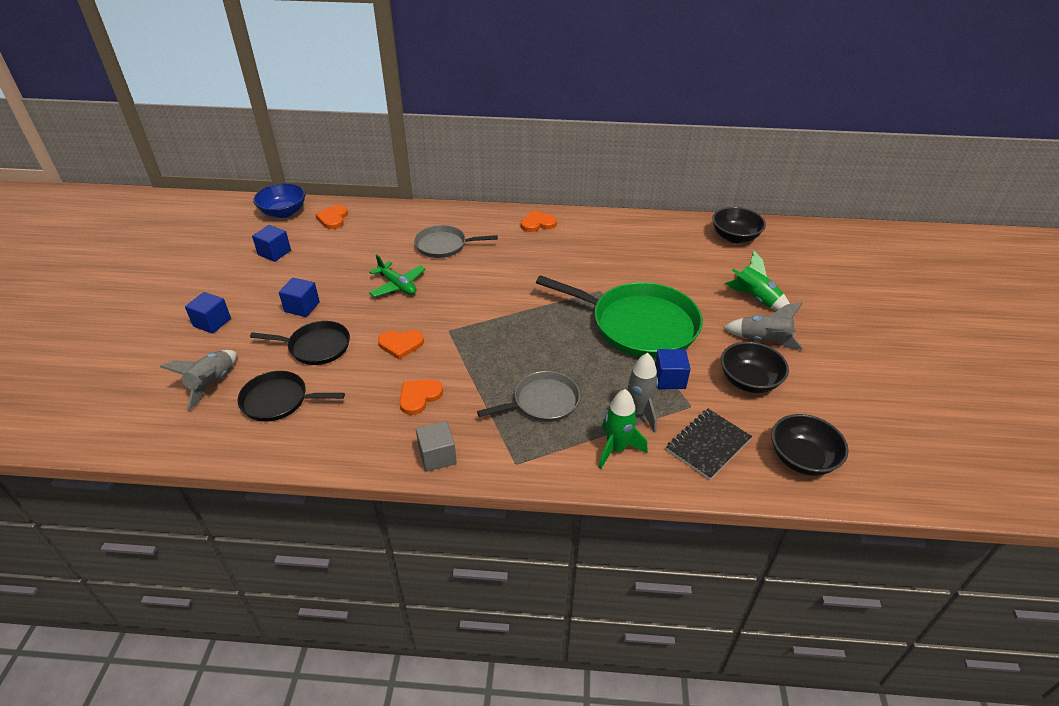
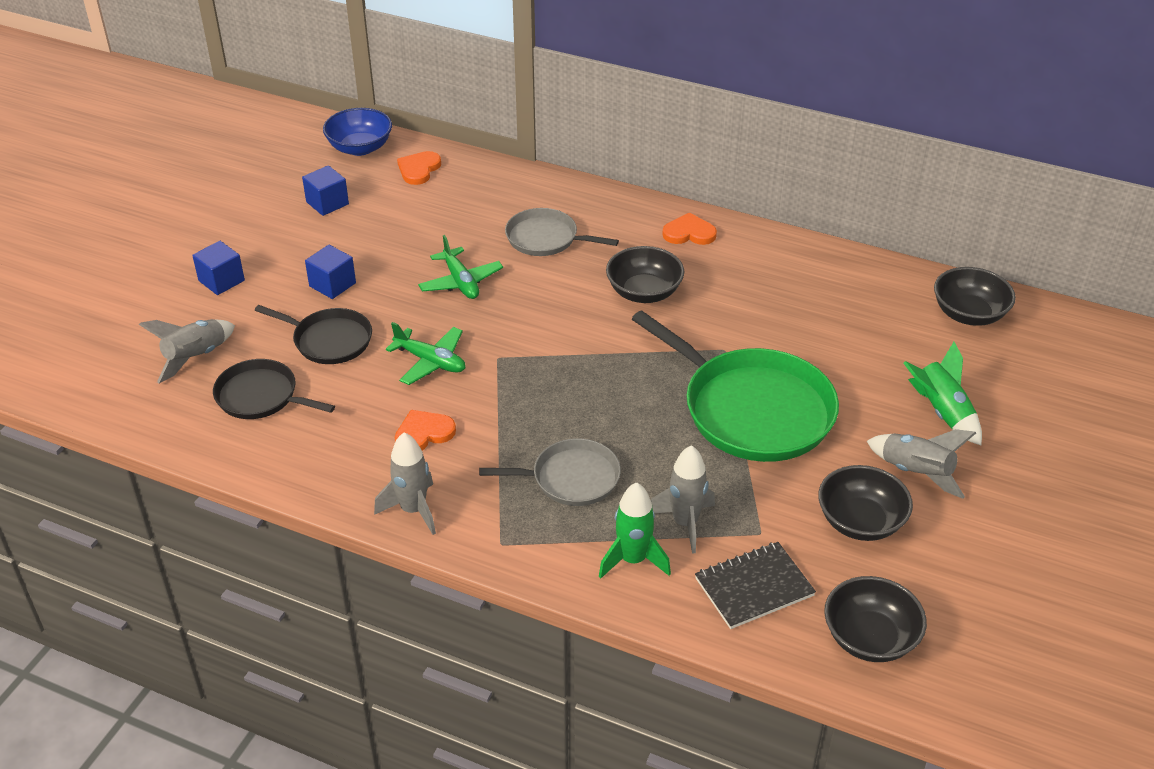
camera: 20 degrees right, 0 degrees up
(401, 344) = (430, 362): orange heart -> green plane
(437, 456) = (413, 510): grey cube -> grey rocket
(528, 266) = (644, 292): none -> black bowl
(669, 379) = (752, 491): blue cube -> none

